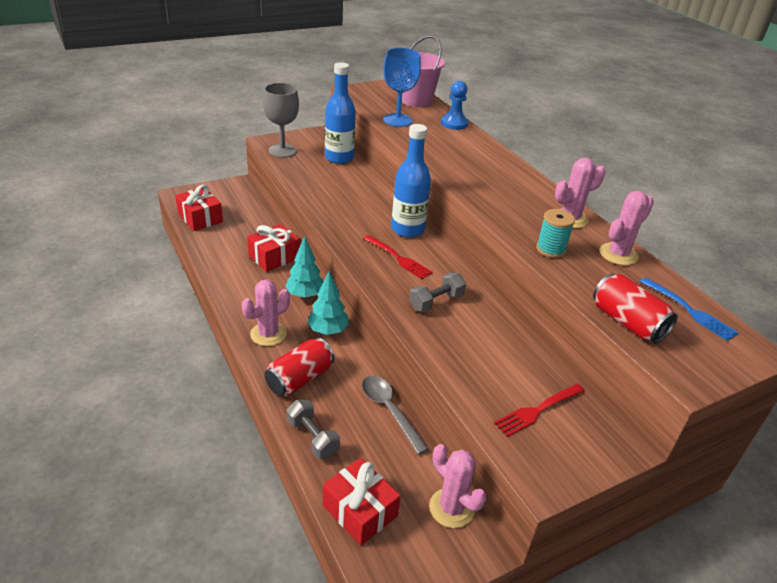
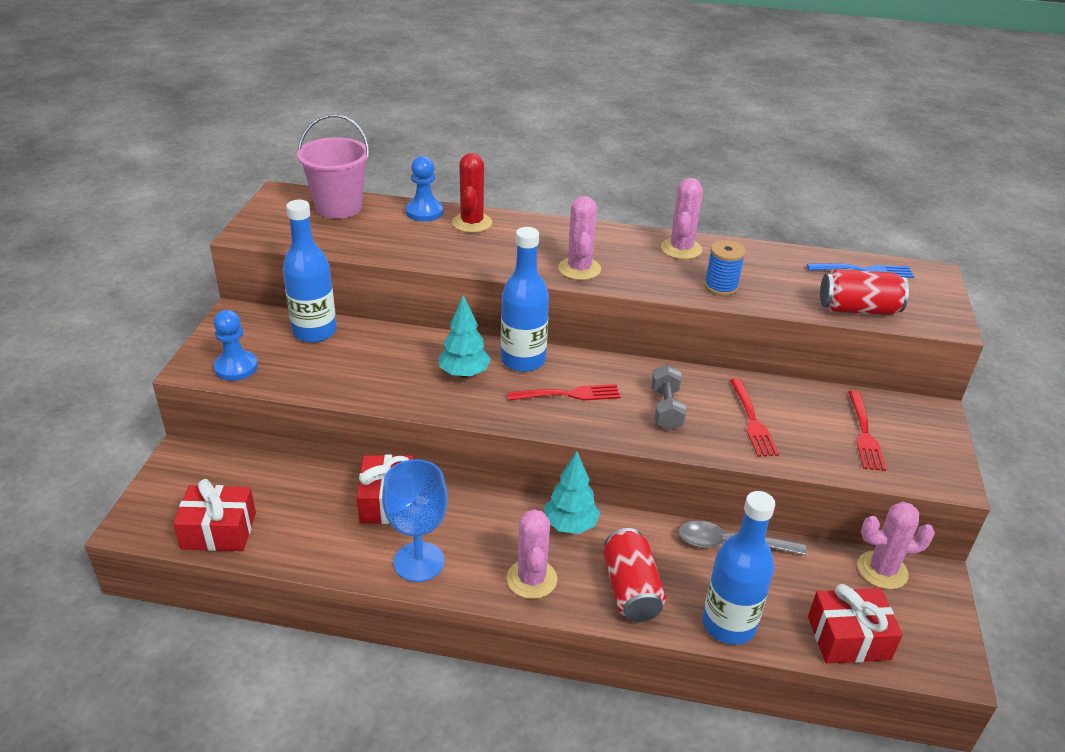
camera: 50 degrees left, 0 degrees up
(282, 151) = (236, 367): grey goblet -> blue pawn
(305, 295) = (489, 511): turquoise tree -> turquoise tree (464, 373)
(312, 438) = (728, 624): grey dumbbell -> blue bottle
(397, 120) = (368, 242): blue goblet -> blue goblet (419, 562)
(468, 140) = (472, 223): none -> red cactus
(475, 345) = (751, 420): none -> red fork
(550, 249) = (721, 287): turquoise spool -> blue spool
(618, 254) = (759, 257): pink cactus -> pink cactus (579, 269)

